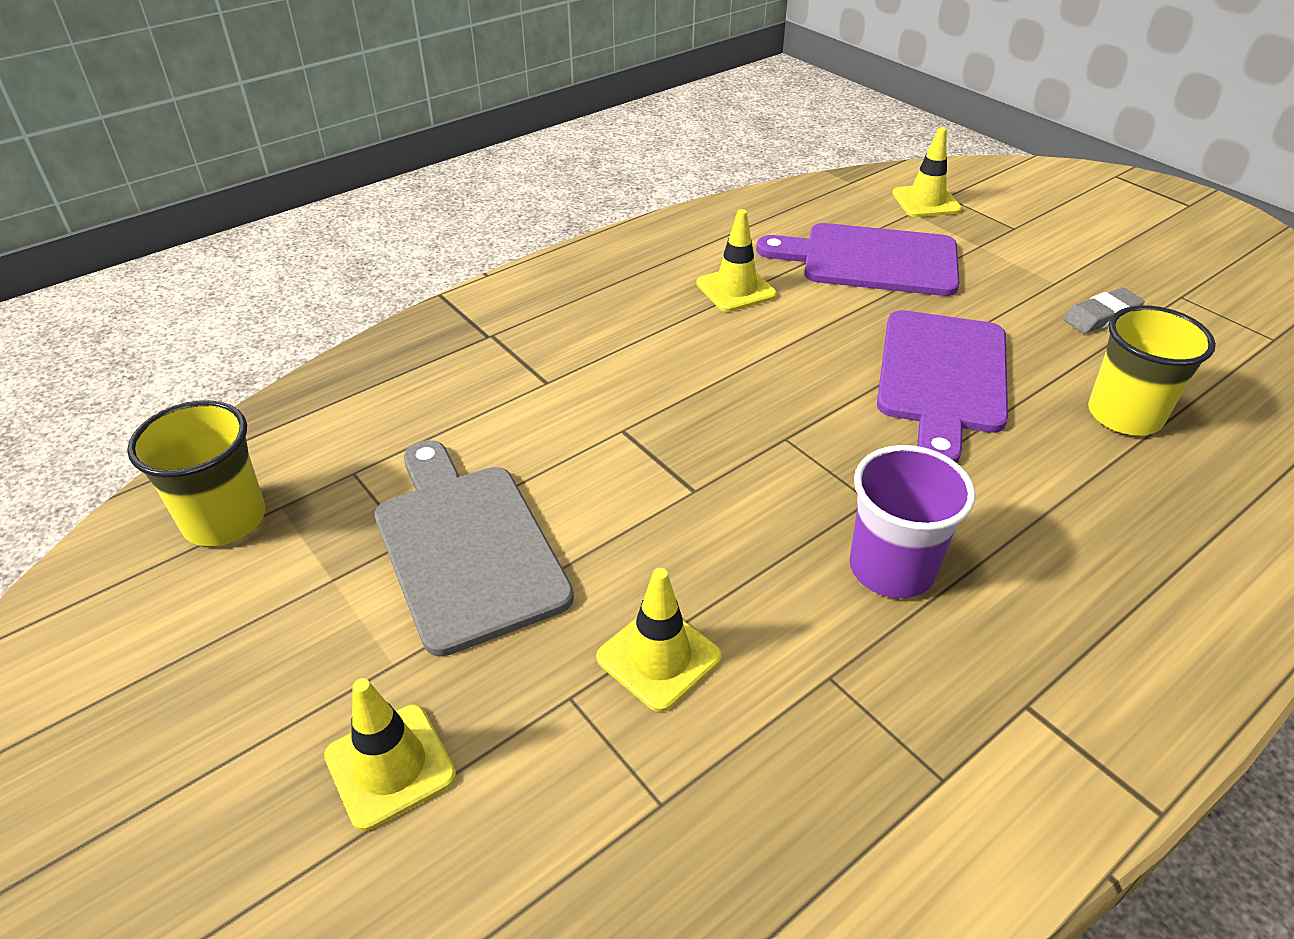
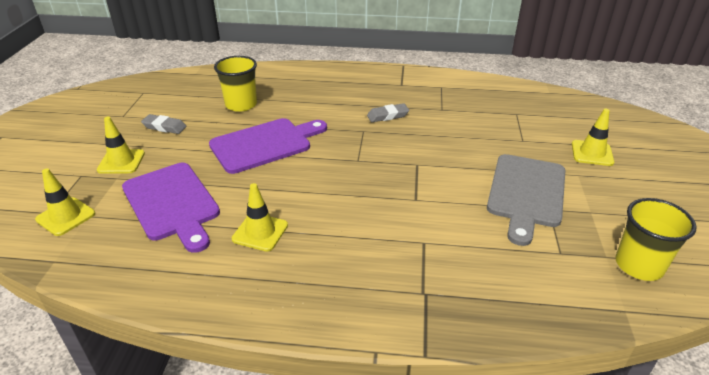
camera: 135 degrees left, 5 degrees down
(659, 657) = (486, 134): yellow traffic cone -> yellow traffic cone (121, 162)
(891, 568) = (387, 116): purple cup -> grey eraser

